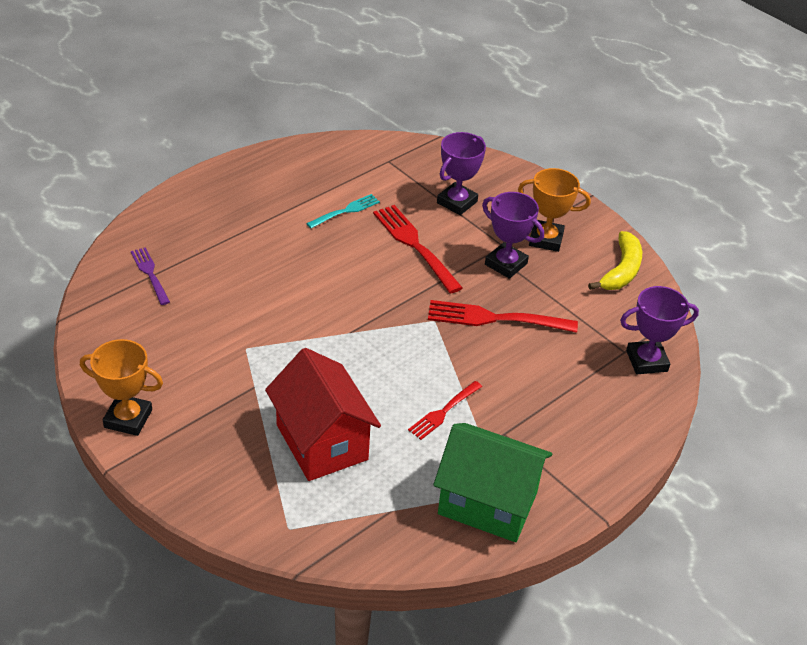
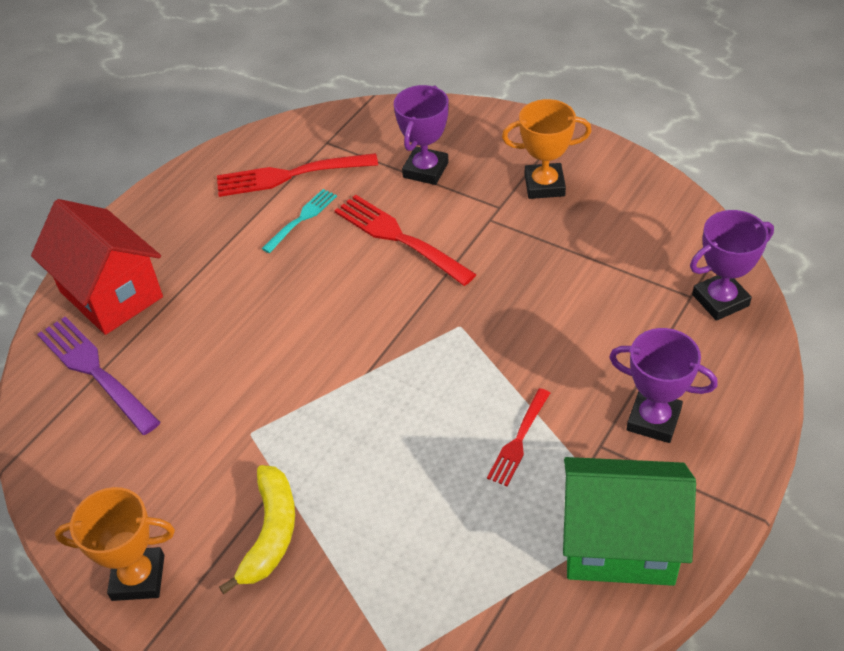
camera: 10 degrees left, 5 degrees up
(150, 274) = (96, 372): purple fork -> purple fork, size x1.67
(322, 442) = (390, 529): red house -> red house (111, 294)
(496, 318) = (530, 301): red fork -> red fork (291, 175)
(506, 264) = (512, 229): purple trophy -> purple trophy (653, 420)
(621, 270) = (644, 198): yellow banana -> yellow banana (270, 533)

